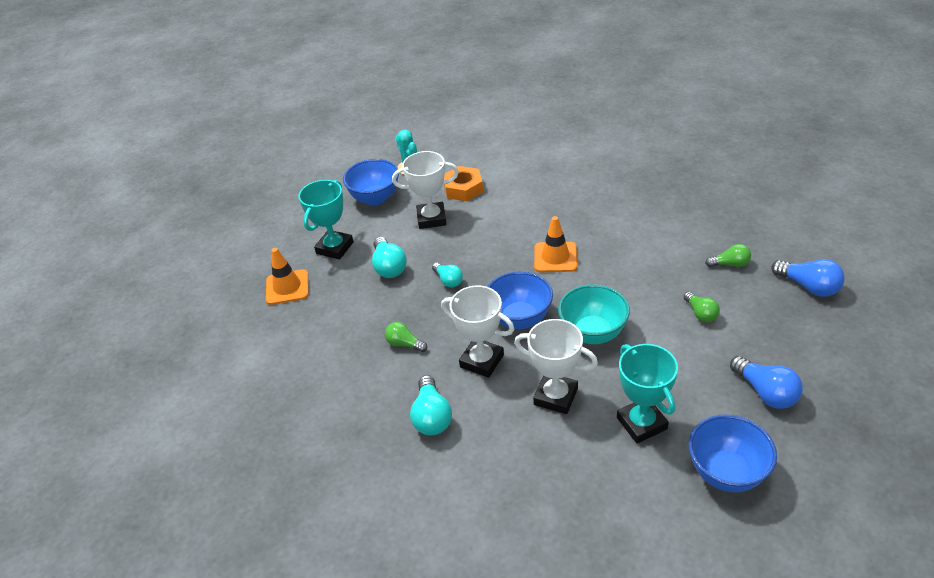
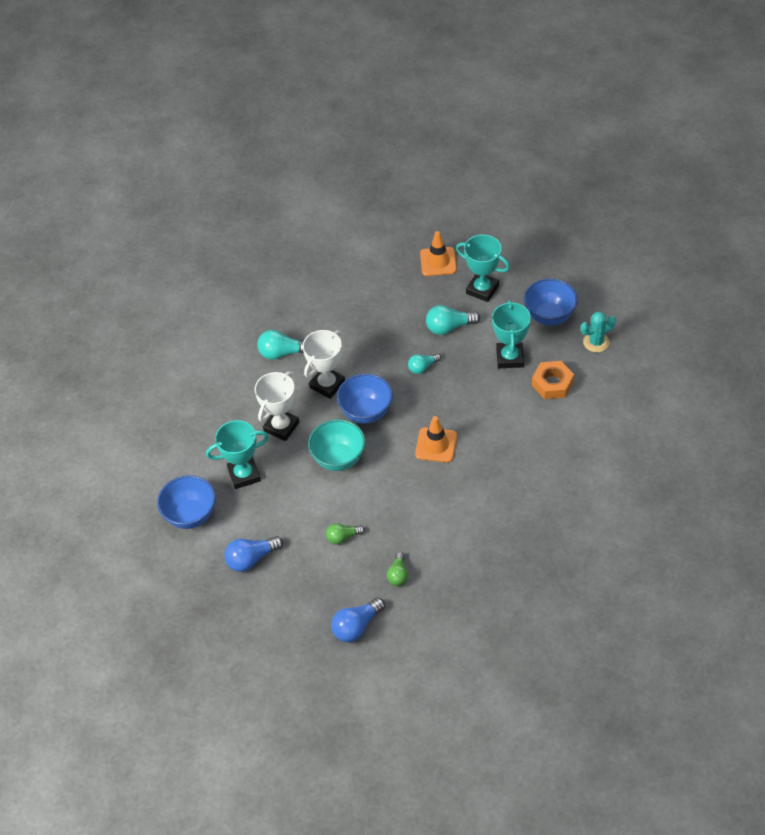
camera: 95 degrees right, 10 degrees up
(404, 344) = (356, 338): green light bulb -> none
(431, 218) = (510, 358): white trophy -> turquoise trophy

